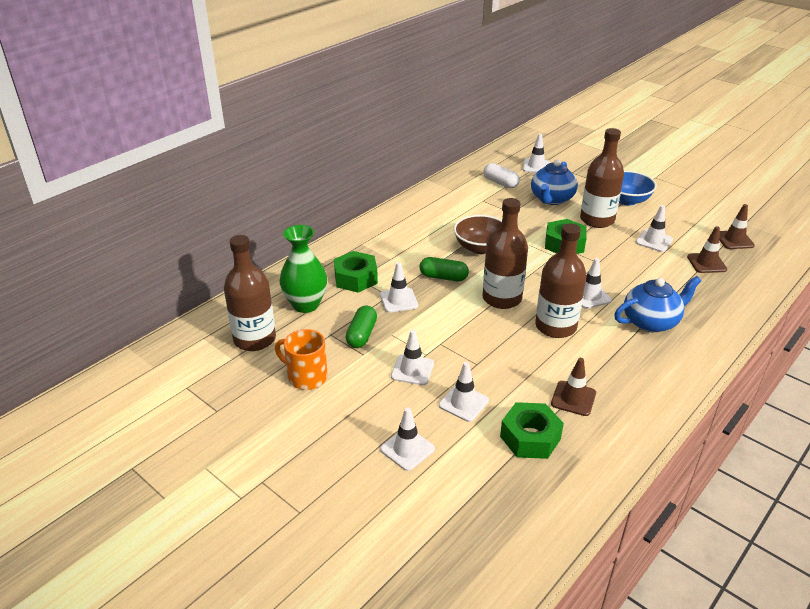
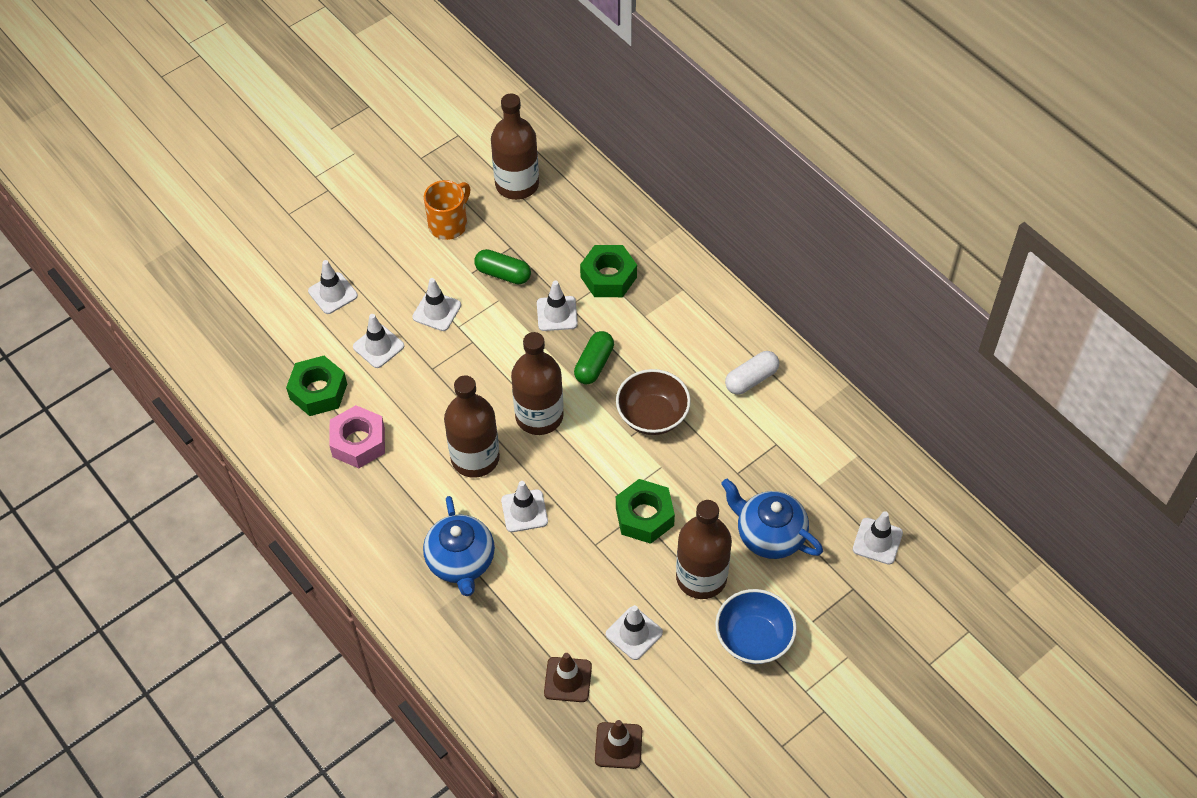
camera: 100 degrees right, 20 degrees up
(306, 305) = (567, 228): green vase -> none
(500, 183) = (826, 478): white capsule -> white capsule (751, 379)
(573, 398) = (358, 442): brown traffic cone -> pink nut

